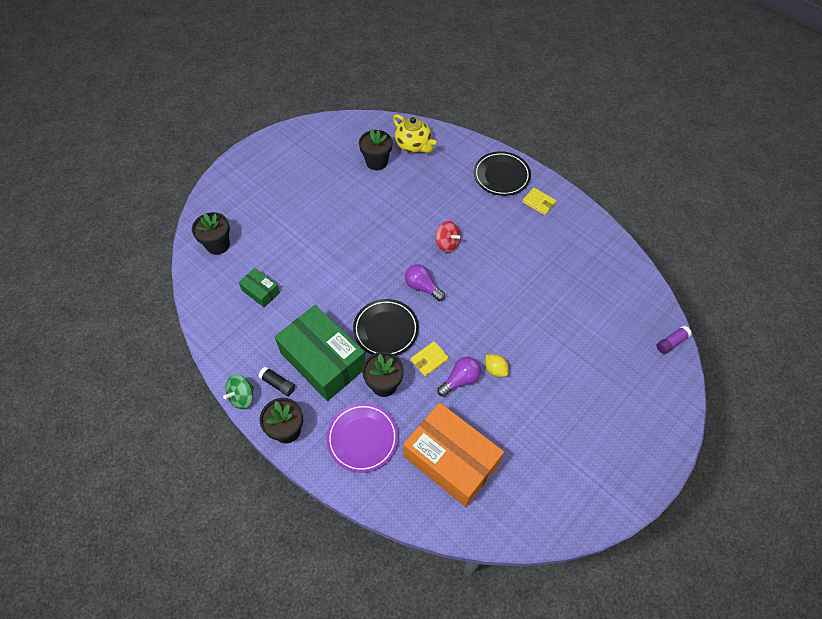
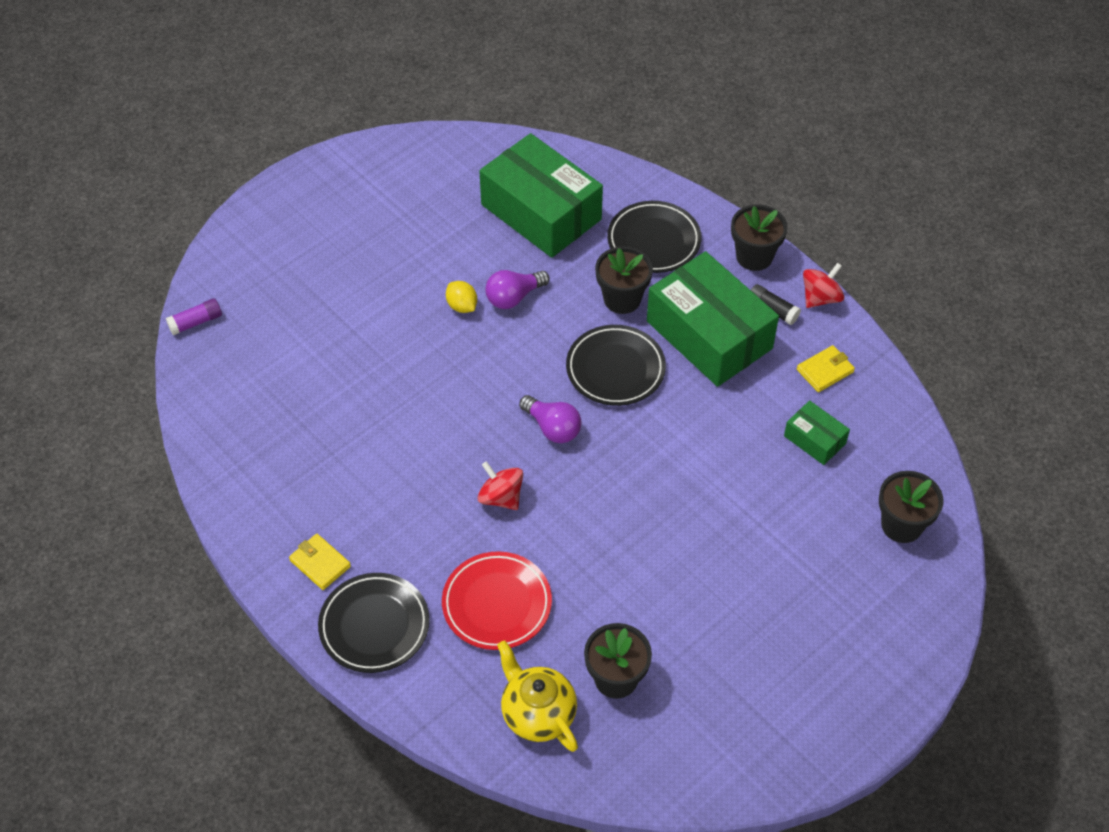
camera: 175 degrees left, 5 degrees down
(242, 397) = (820, 298): green spinning top -> red spinning top
(362, 438) = (653, 241): purple plate -> black plate
(429, 359) = (554, 325): yellow wallet -> yellow wallet (825, 371)
(440, 190) = (497, 604): none -> red plate
(451, 460) = (541, 212): orange box -> green box

